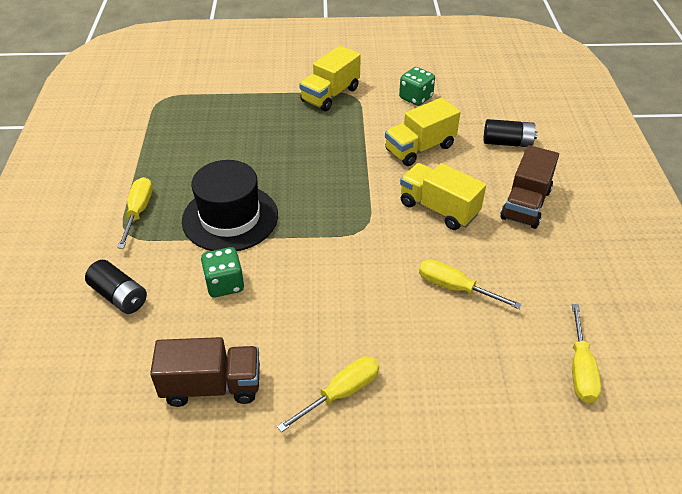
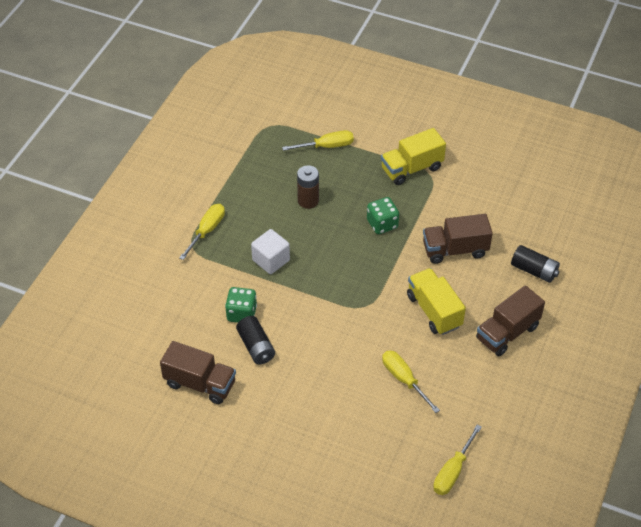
camera: 25 degrees right, 5 degrees up
(119, 296) = (167, 296): black battery -> black battery (256, 347)
(230, 218) = (271, 260): black hat -> white cube
(240, 150) = (308, 201): none -> brown battery
(342, 392) = (280, 421): yellow screwdriver -> yellow screwdriver (327, 146)
(415, 98) = (484, 197): green dice -> green dice (382, 224)
(420, 148) = (455, 250): yellow truck -> brown truck

